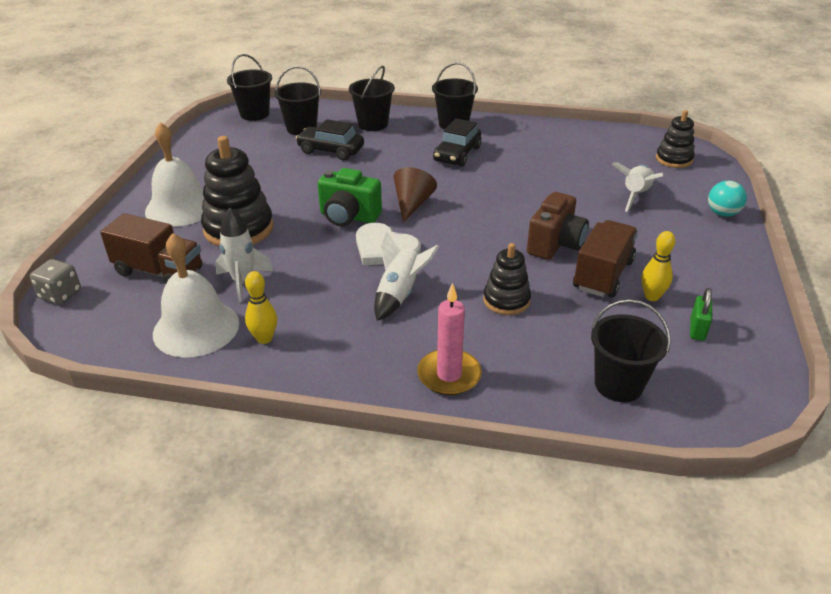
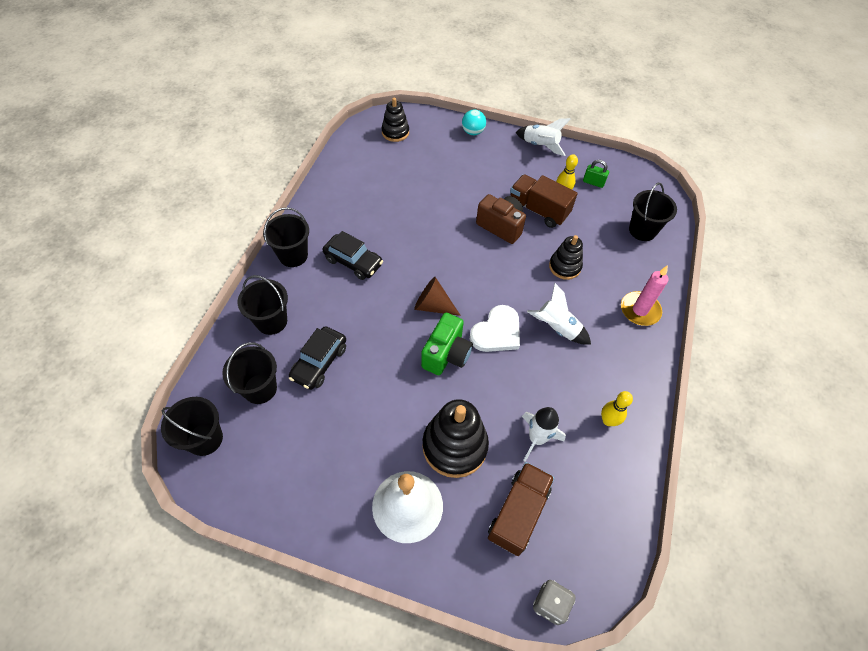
camera: 85 degrees left, 20 degrees up
(196, 328) = (597, 472): white bell -> none
(635, 195) = (443, 167): white rocket -> white rocket (540, 146)

